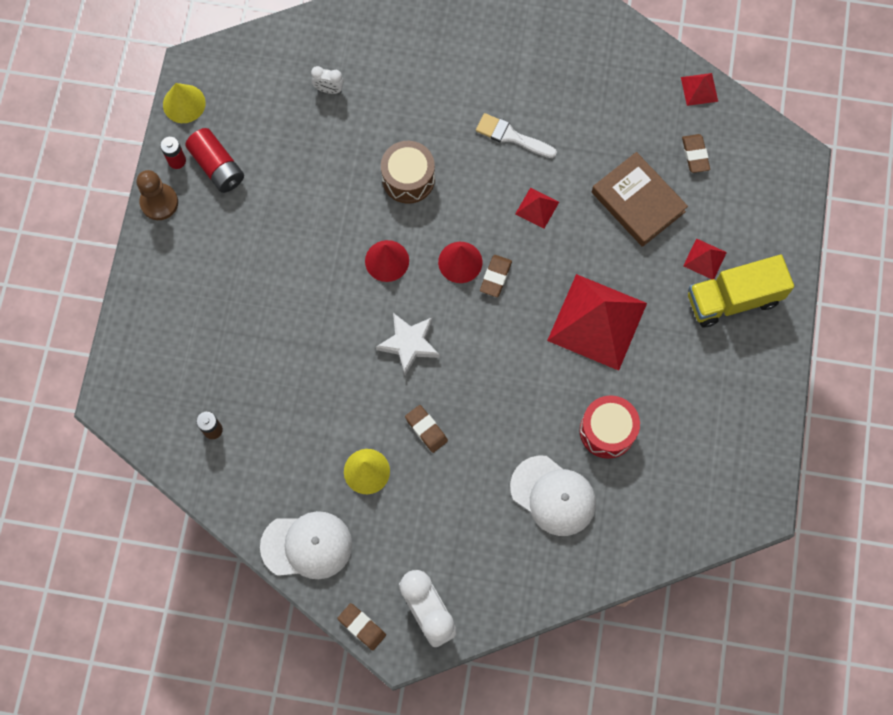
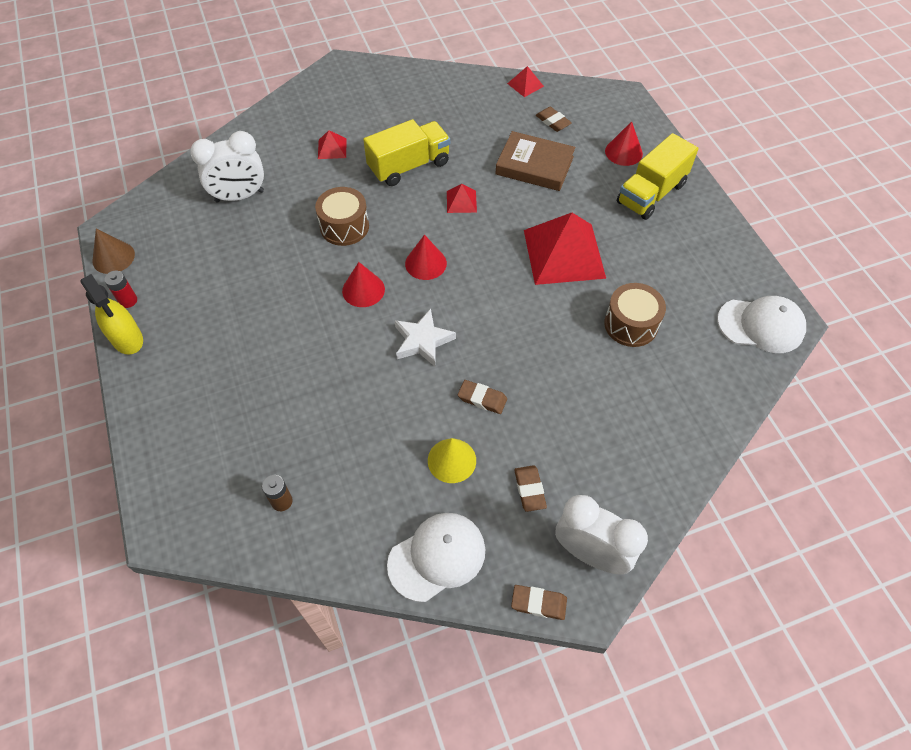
camera: 30 degrees left, 15 degrees down
(159, 202) = (127, 339): brown pawn -> yellow spray bottle
(184, 103) = (113, 257): yellow cone -> brown cone
(217, 167) = (169, 289): red battery -> none
(329, 89) = (239, 196): white clock -> white clock, size x2.11
(495, 277) = (462, 260): brown eraser -> brown eraser (529, 489)
(511, 136) = (409, 166): white brush -> yellow truck
(553, 495) = (626, 394): white cap -> white cap (761, 325)
(607, 431) = (631, 324): red drum -> brown drum
(705, 259) = (610, 178): red pyramid -> red pyramid (332, 148)
(742, 233) = (623, 152): none -> red cone

